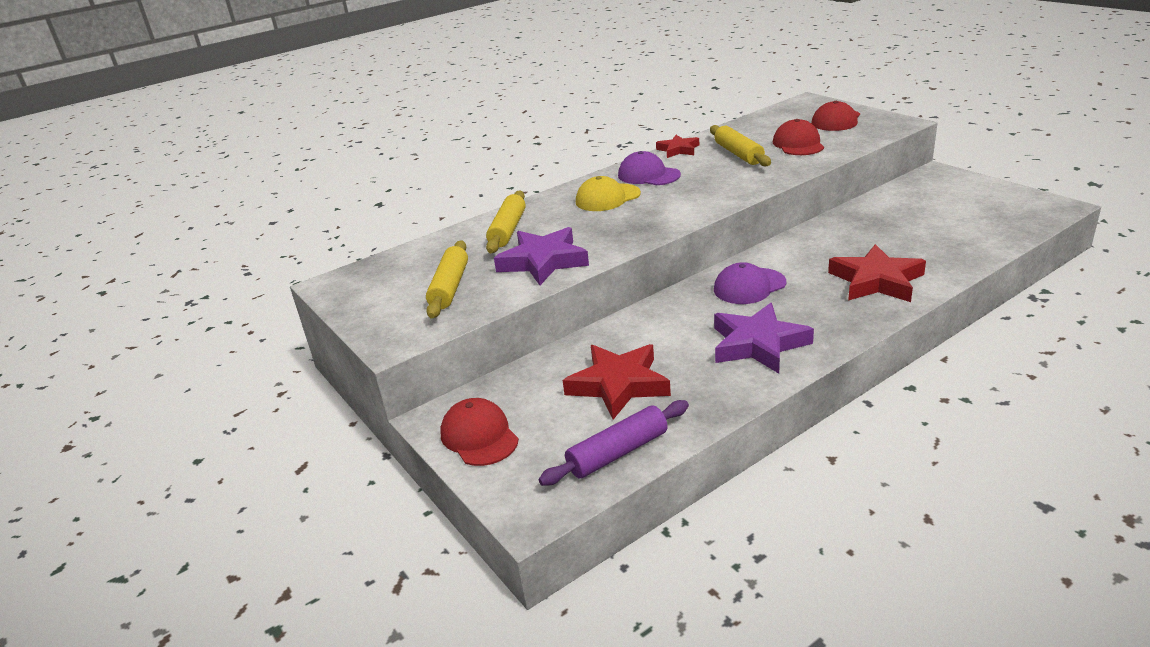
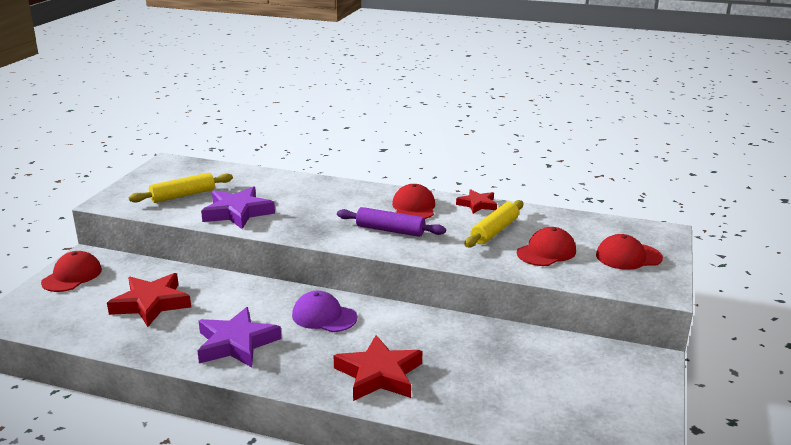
camera: 50 degrees right, 5 degrees down
(508, 230) = (277, 187): yellow rolling pin -> none
(607, 198) = (358, 204): yellow cap -> none
(617, 452) = (72, 327): purple rolling pin -> purple rolling pin (390, 230)
(648, 175) = (414, 207): purple cap -> red cap

